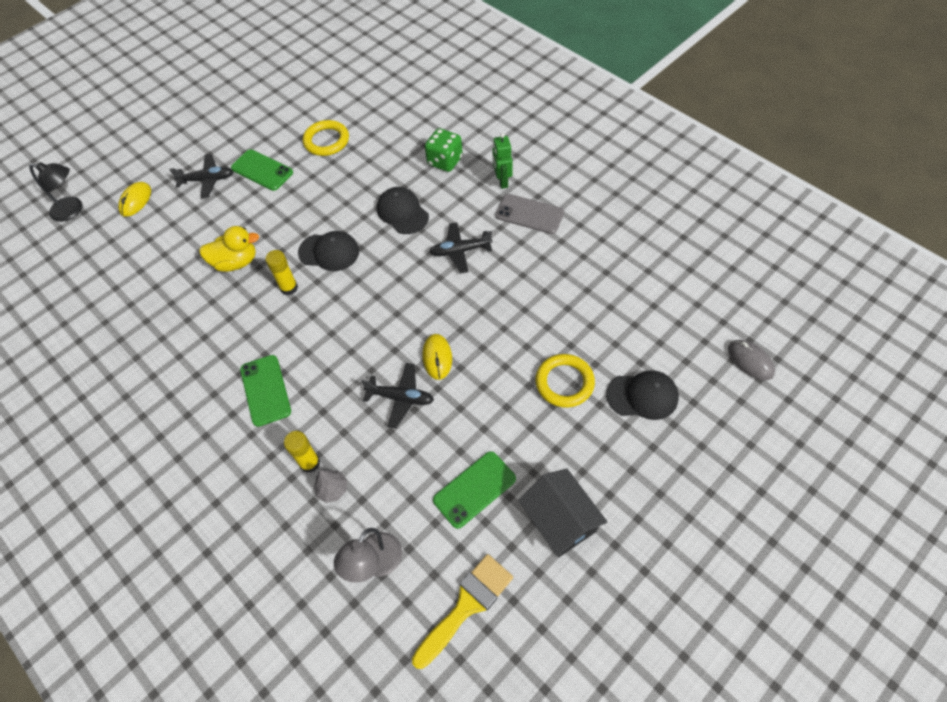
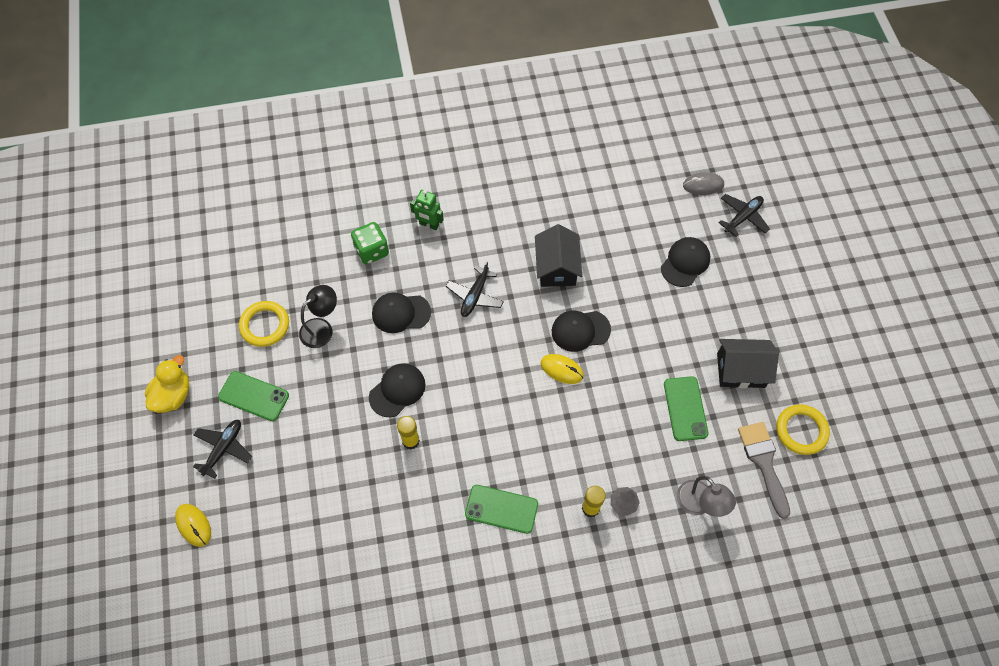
camera: 60 degrees left, 5 degrees up
(73, 210) = (153, 591): black lamp -> black lamp (322, 328)
(236, 262) = (347, 470): yellow duck -> yellow duck (173, 395)
(262, 170) = (253, 396): green phone -> green phone turned 45 degrees clockwise
(401, 398) = (579, 414): black plane -> black plane (743, 217)
(466, 605) = (763, 462): yellow brush -> grey brush
(490, 349) = (580, 330): none -> black cap
(529, 214) = (478, 228): grey phone -> none
(541, 293) = (557, 267): none -> black house
(564, 382) = (642, 301): yellow ring -> yellow ring (801, 431)

